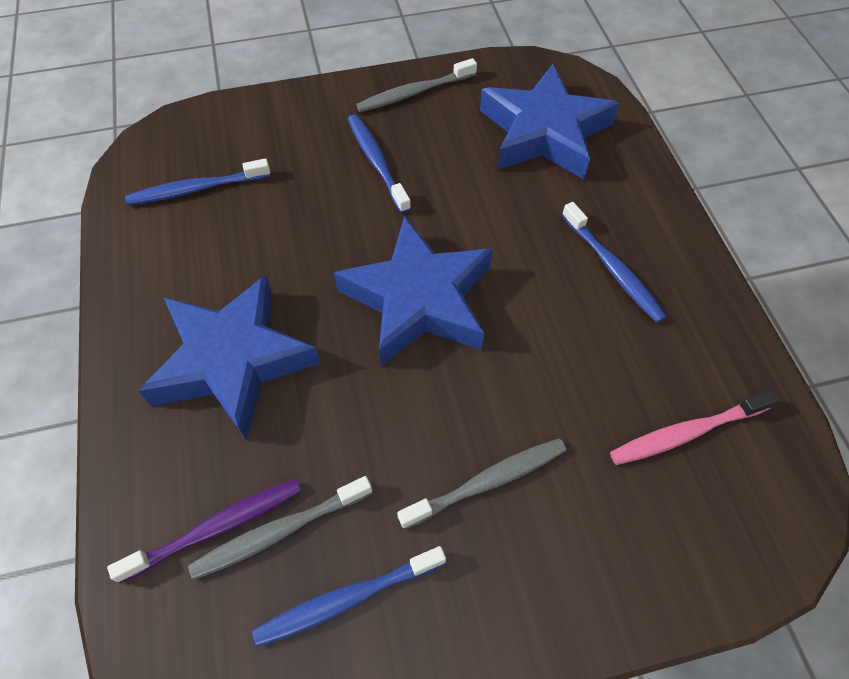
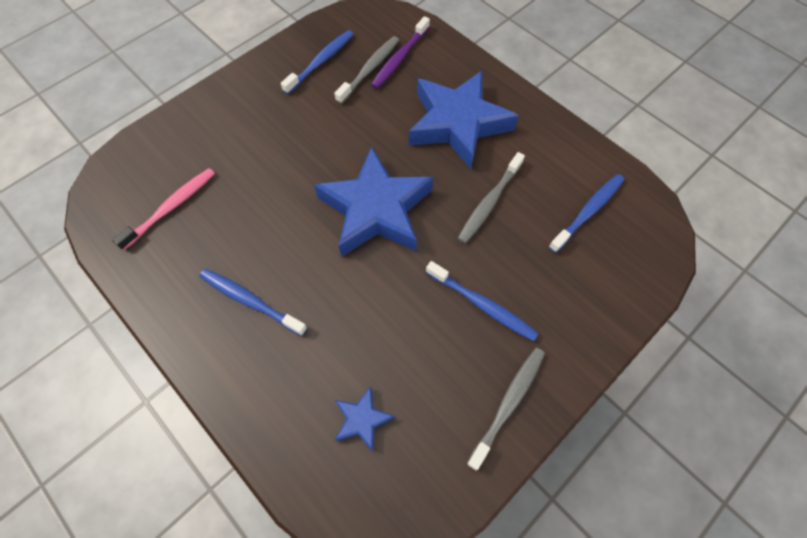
camera: 150 degrees right, 5 degrees up
(487, 482) = (278, 132): grey toothbrush -> grey toothbrush (489, 202)
(544, 132) = (362, 419): blue star -> blue star, size x0.44

